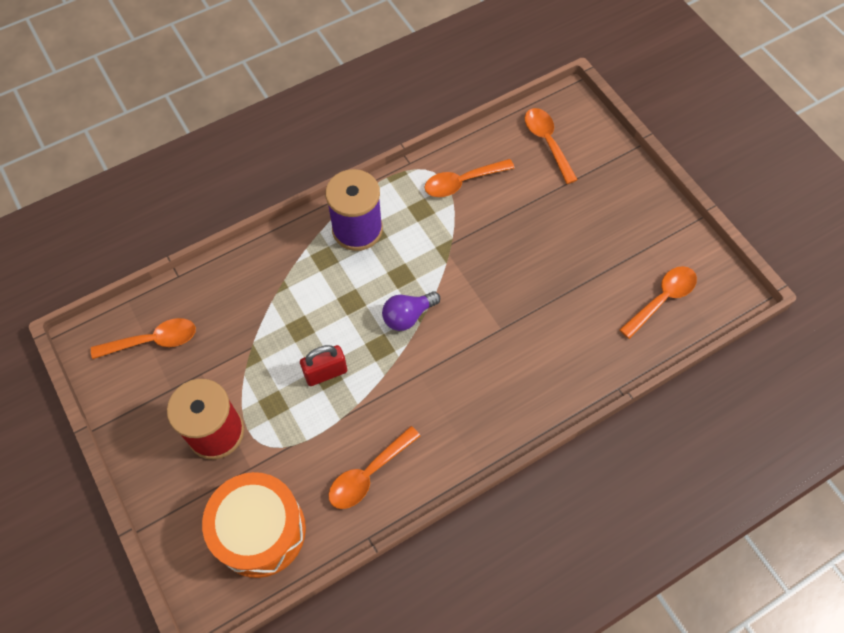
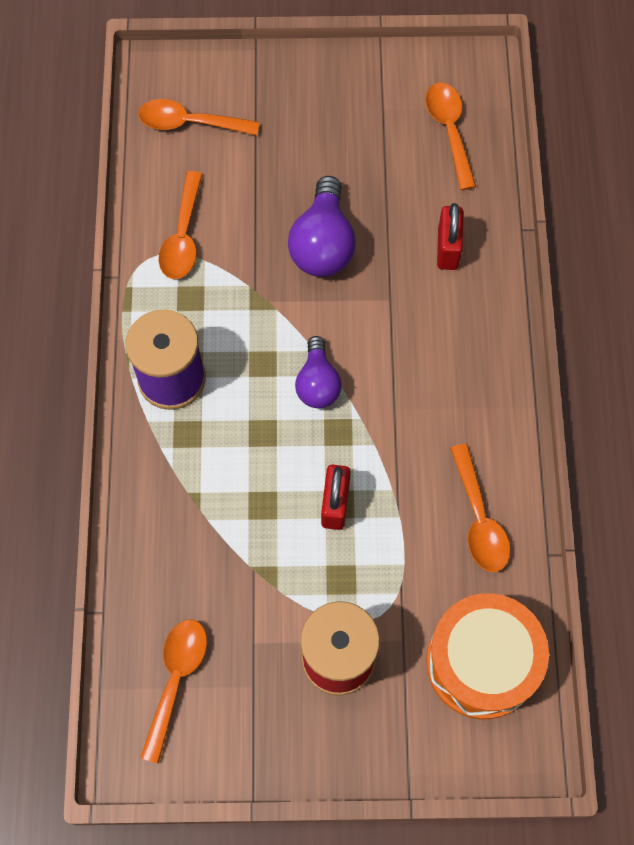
camera: 60 degrees left, 5 degrees up
(514, 265) = (323, 244): none -> purple light bulb
(566, 346) = (447, 249): none -> red padlock

